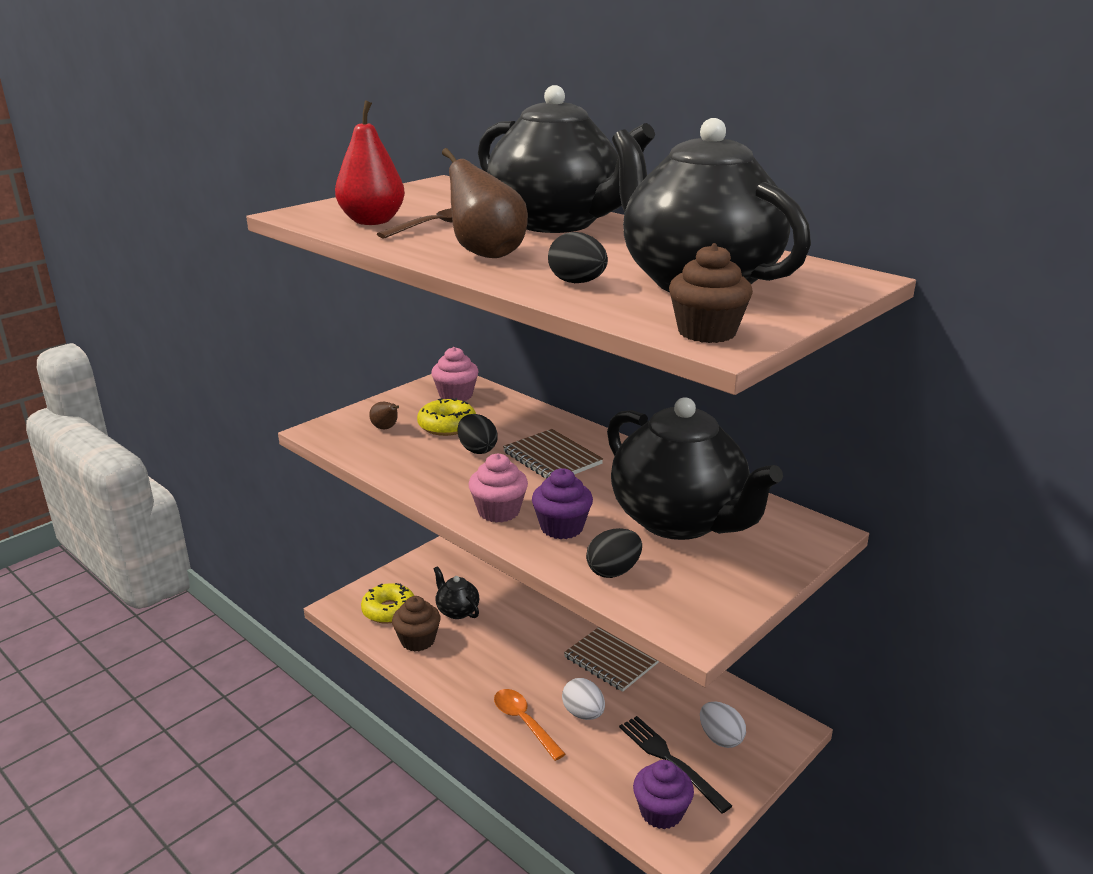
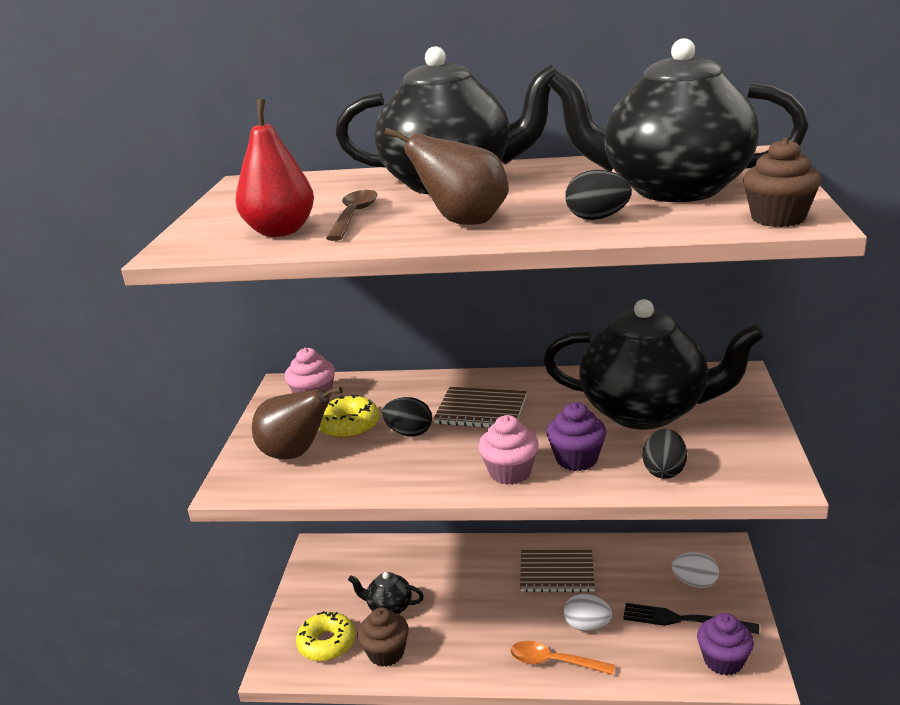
camera: 35 degrees left, 0 degrees up
(386, 428) = (296, 453): brown pear -> brown pear, size x2.07

